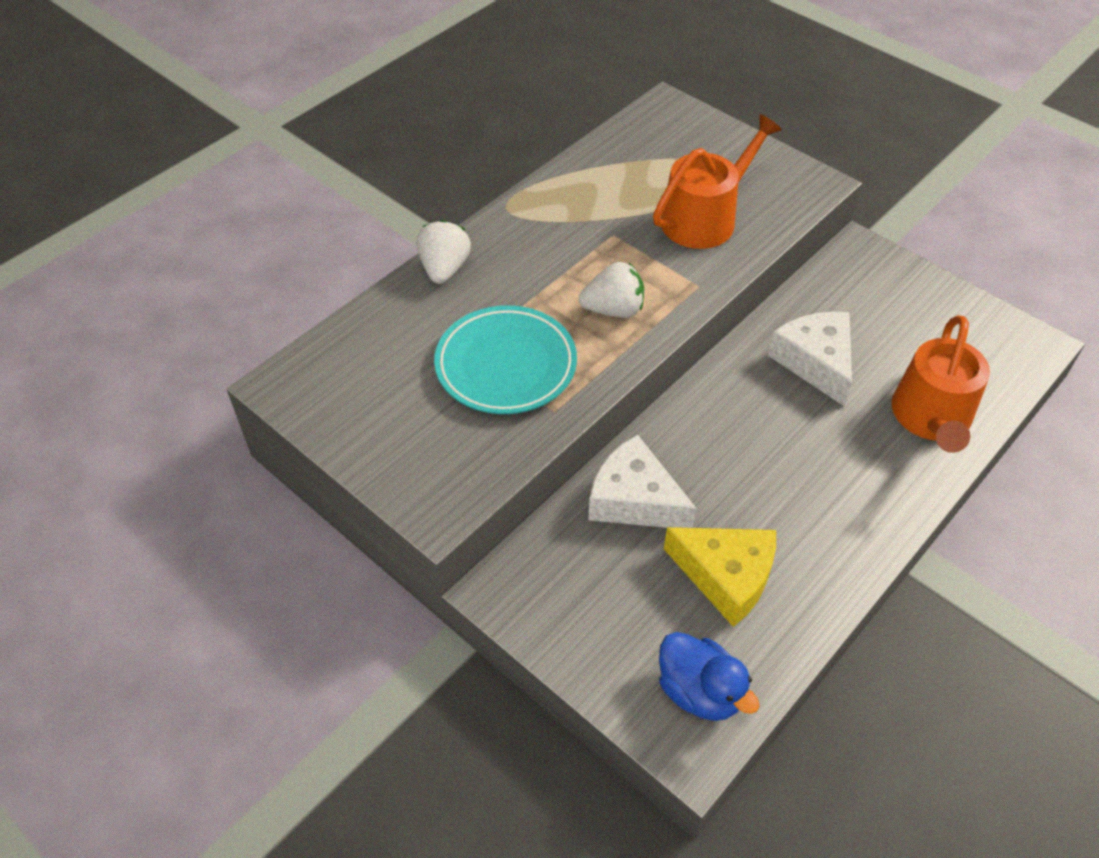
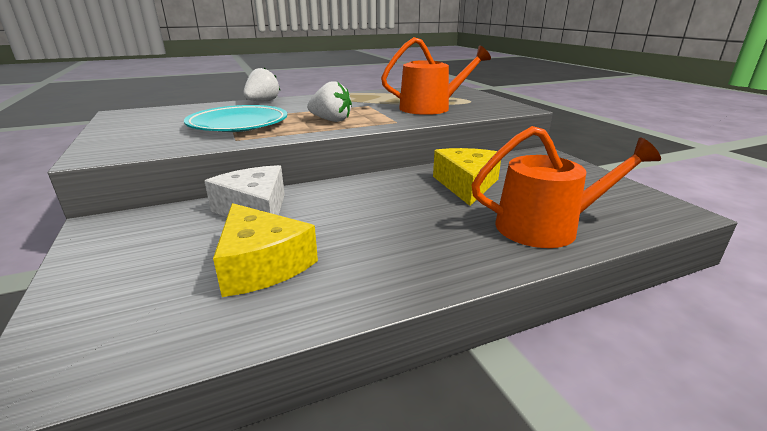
camera: 25 degrees right, 25 degrees down
(699, 691) = (123, 332): blue duck -> none
(815, 362) = (466, 185): white cheese -> yellow cheese
(931, 418) = (546, 227): orange watering can -> orange watering can turned 135 degrees counterclockwise

